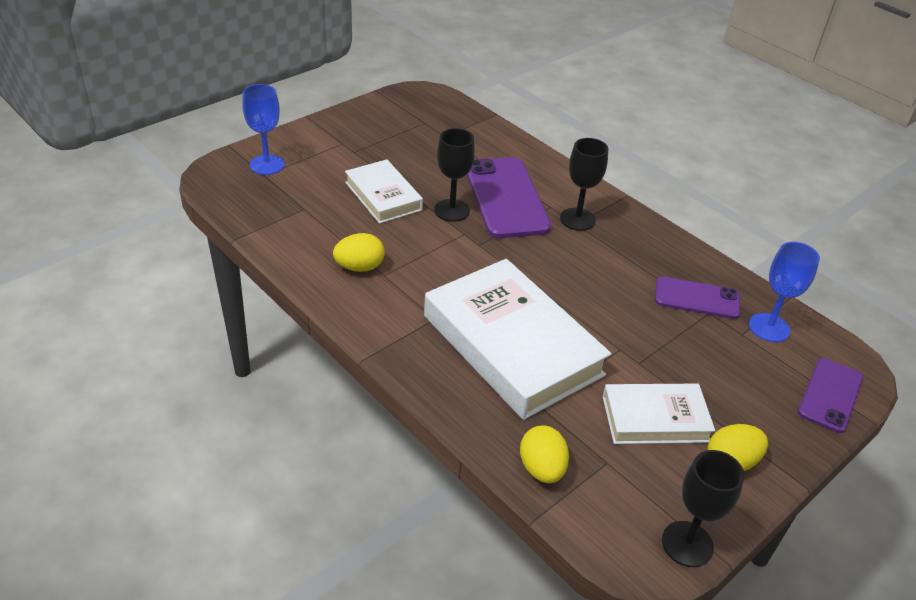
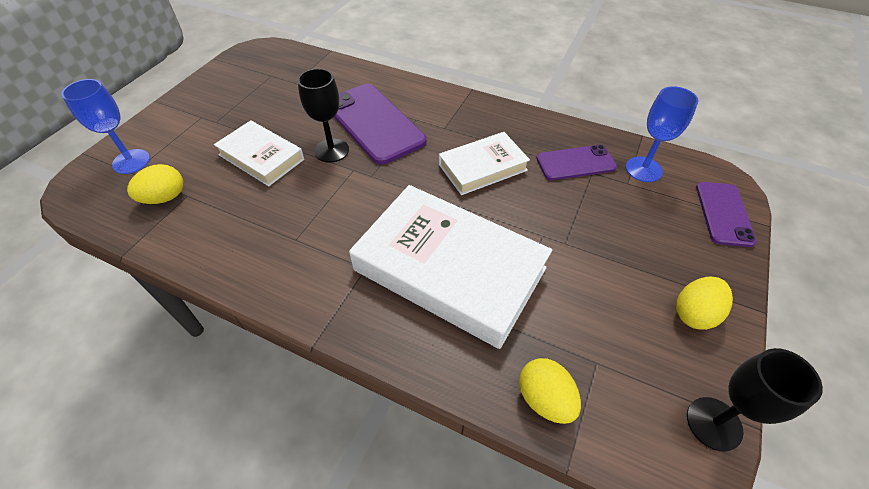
camera: 20 degrees left, 10 degrees up
(359, 267) = (267, 240): yellow egg -> yellow egg (165, 198)
(577, 219) = (444, 123): black goblet -> none
(655, 419) = (610, 296): white book -> white book (482, 167)

